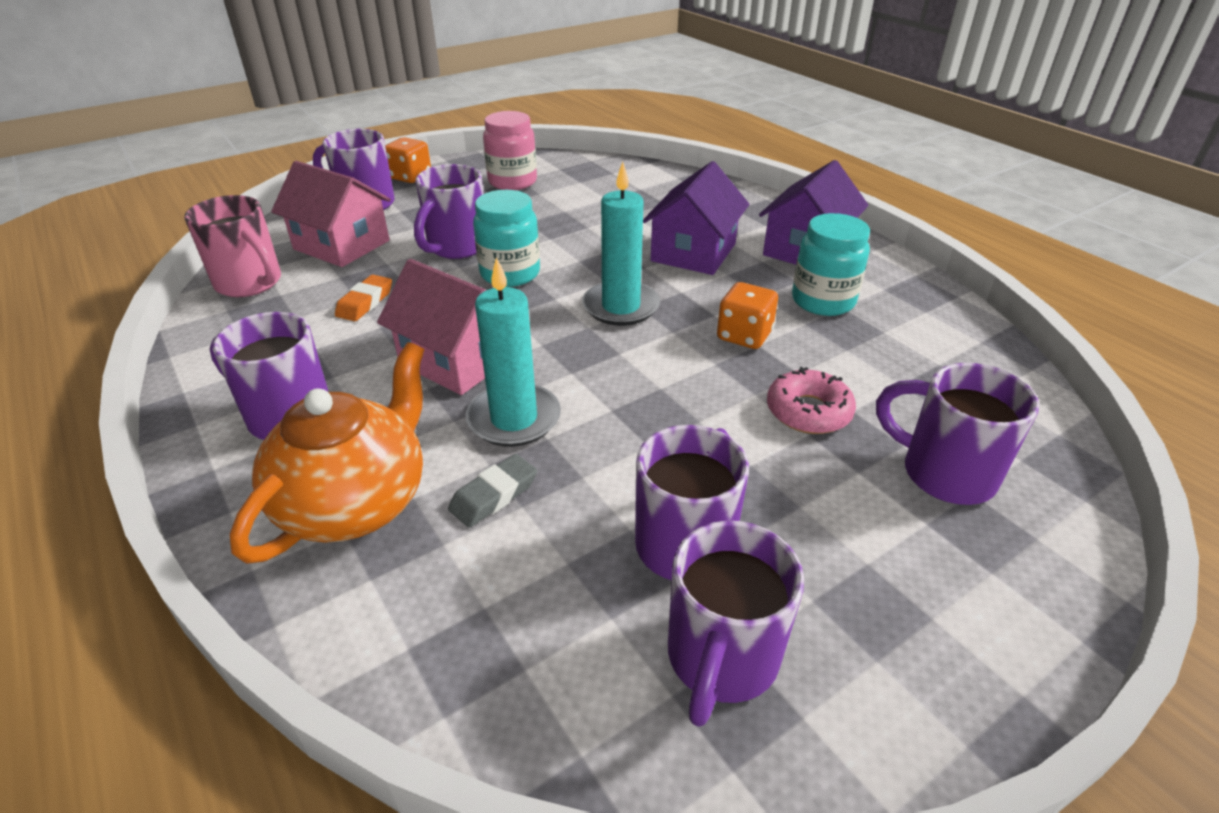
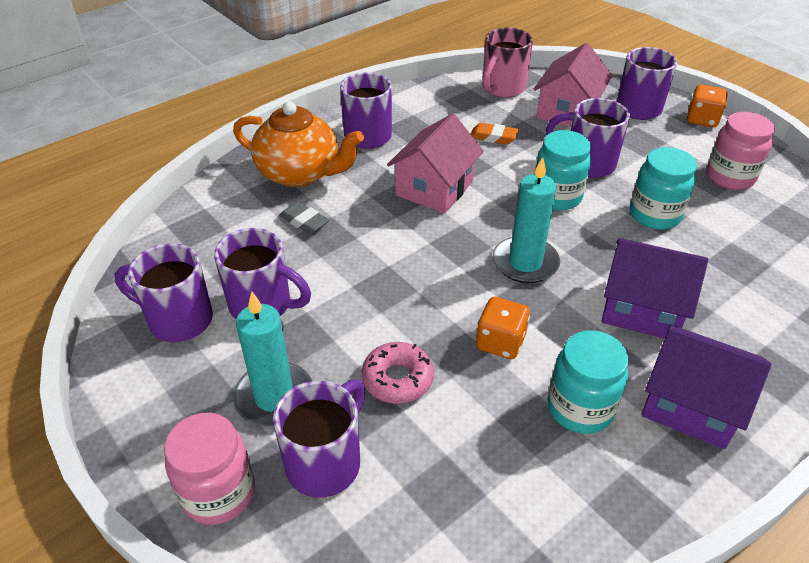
camera: 85 degrees right, 5 degrees up
(514, 419) = (374, 221): turquoise candle -> turquoise candle (274, 397)
(559, 225) = (654, 215): none -> turquoise jar
(1026, 574) = (219, 493): none -> pink jar

